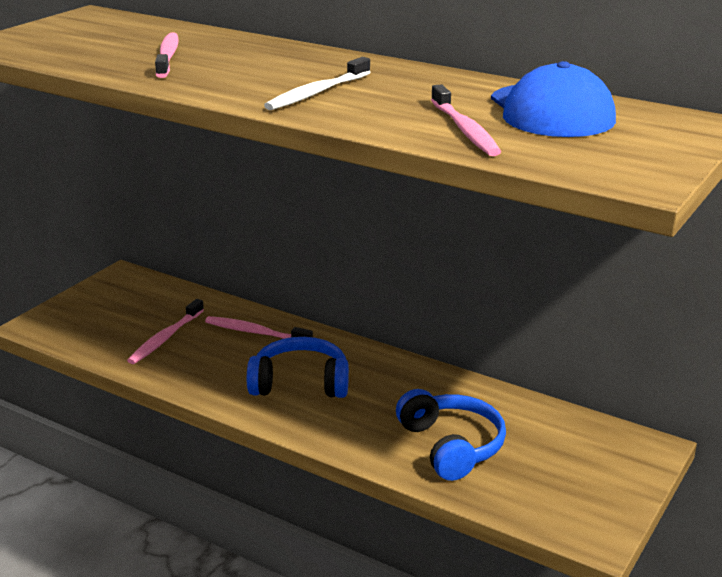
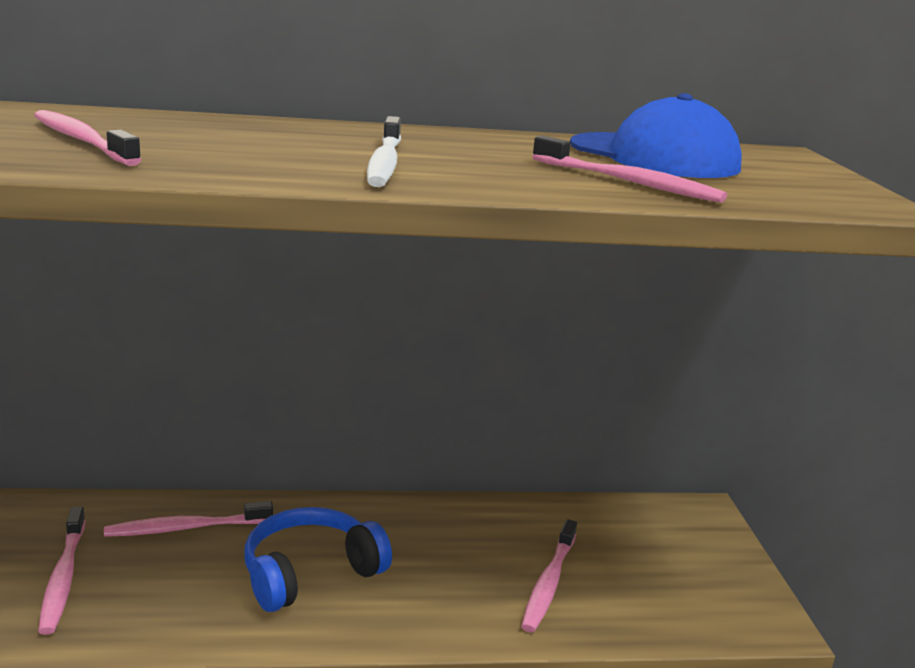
camera: 40 degrees left, 5 degrees down
(451, 446) = (548, 583): blue headphones -> pink toothbrush

